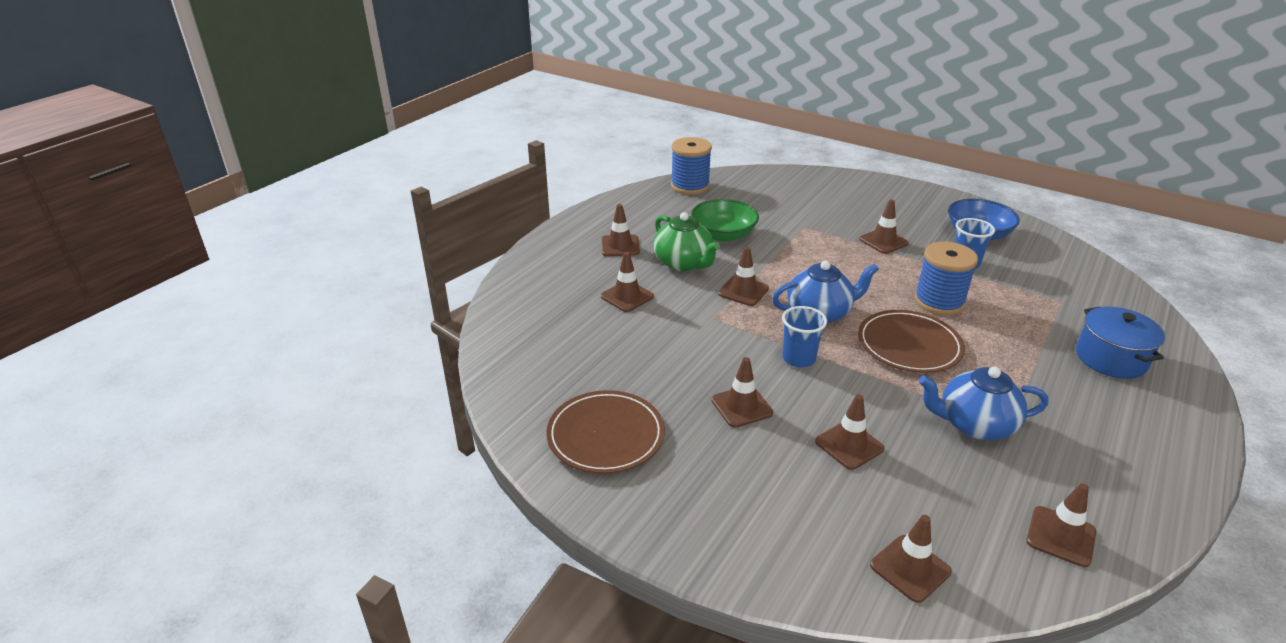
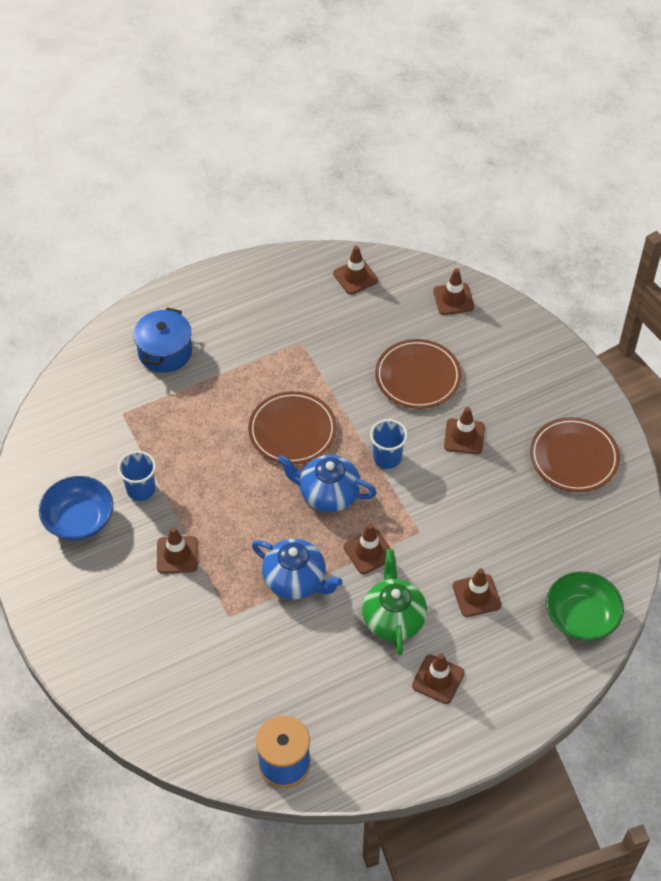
camera: 150 degrees left, 20 degrees up
(723, 235) = (321, 645): green bowl -> green bowl (581, 617)
(849, 445) = (417, 376): brown traffic cone -> brown plate
(939, 301) = (218, 459): blue spool -> none
(974, 425) = (322, 353): blue teapot -> blue teapot (296, 580)

